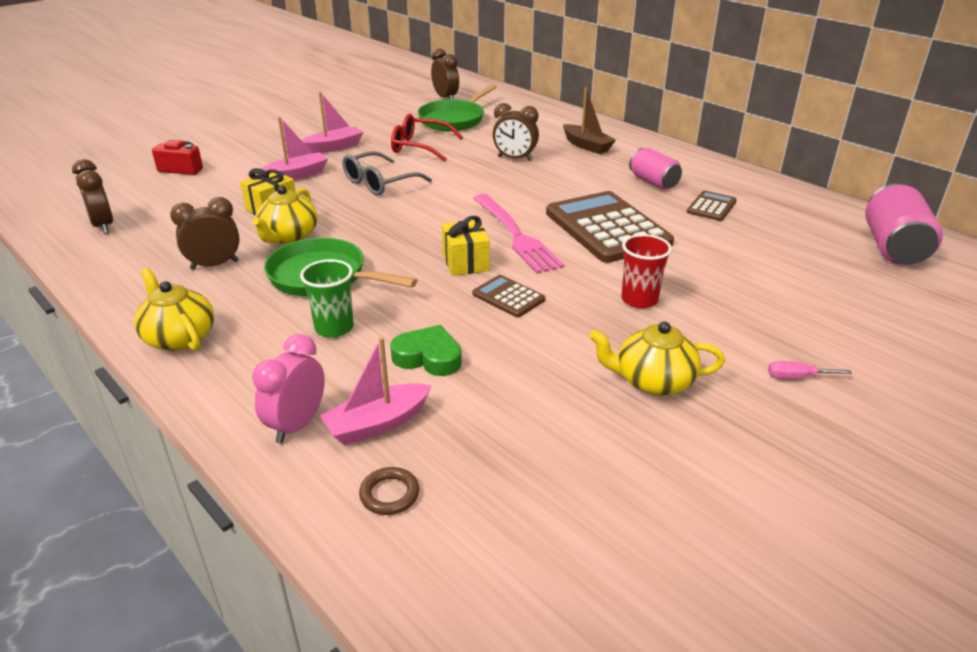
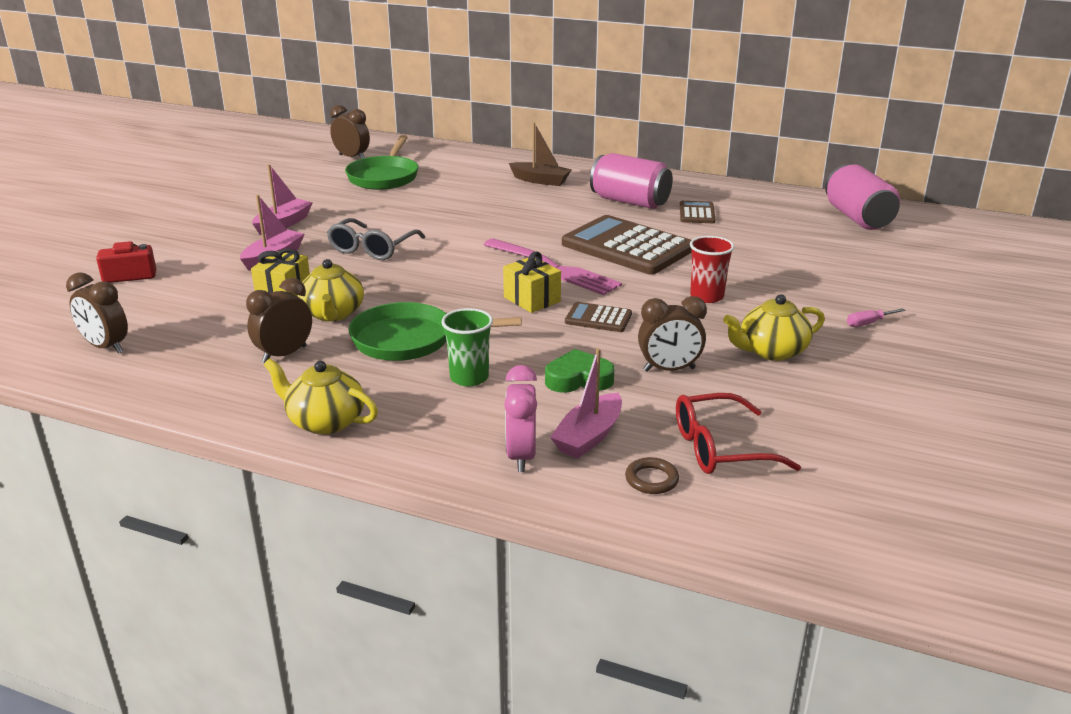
camera: 25 degrees left, 5 degrees down
(419, 147) = (376, 208): red glasses -> red glasses (720, 448)
(515, 158) = (484, 203): brown clock -> brown clock (669, 369)
(653, 182) = (630, 202): pink can -> pink can, size x1.54

